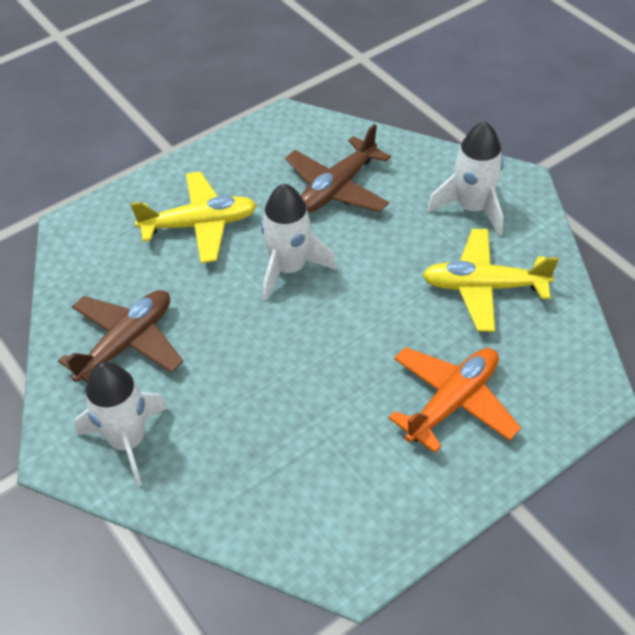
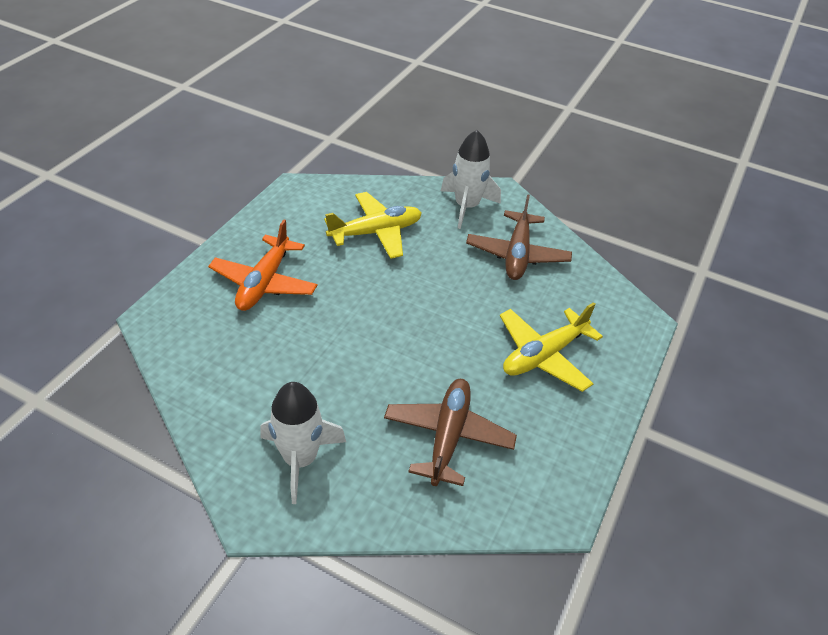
camera: 150 degrees right, 5 degrees down
(289, 268) = (441, 341): white rocket -> none
(484, 287) = (264, 377): yellow plane -> yellow plane (375, 232)

